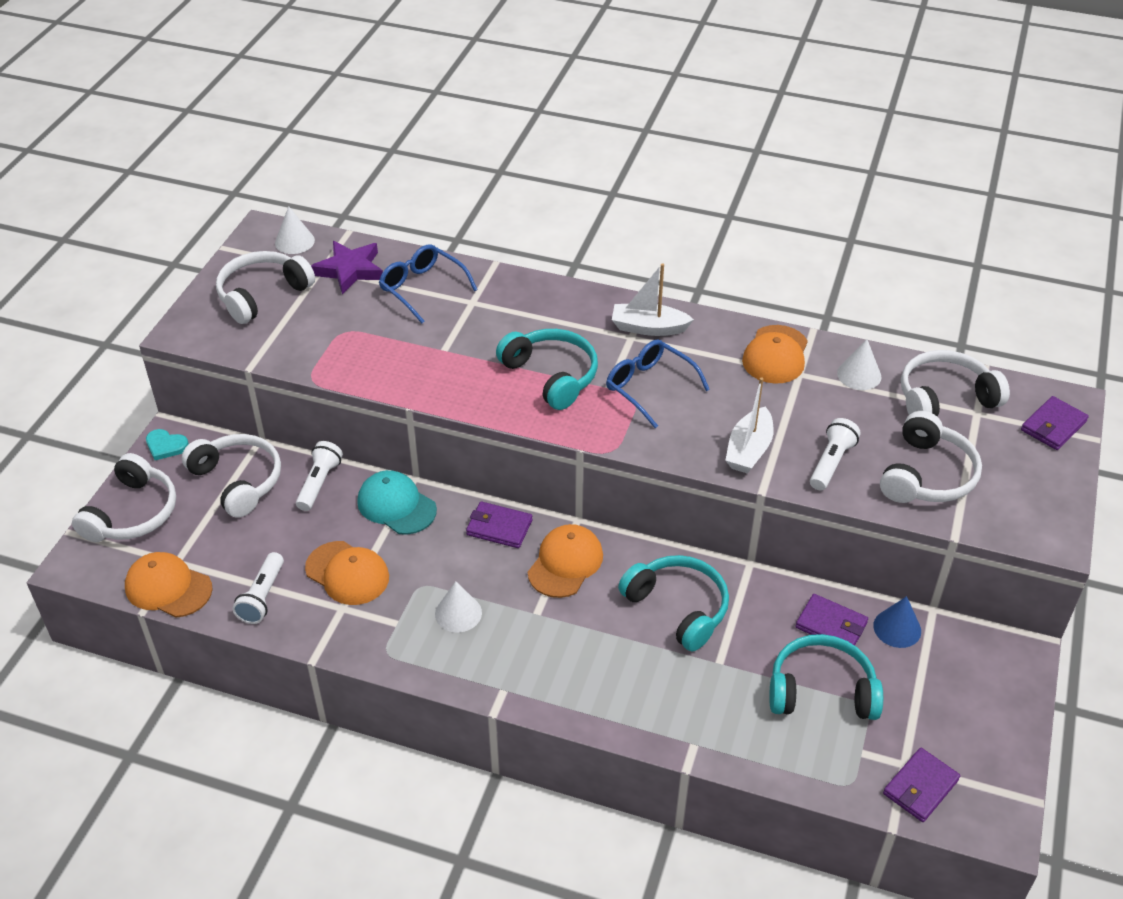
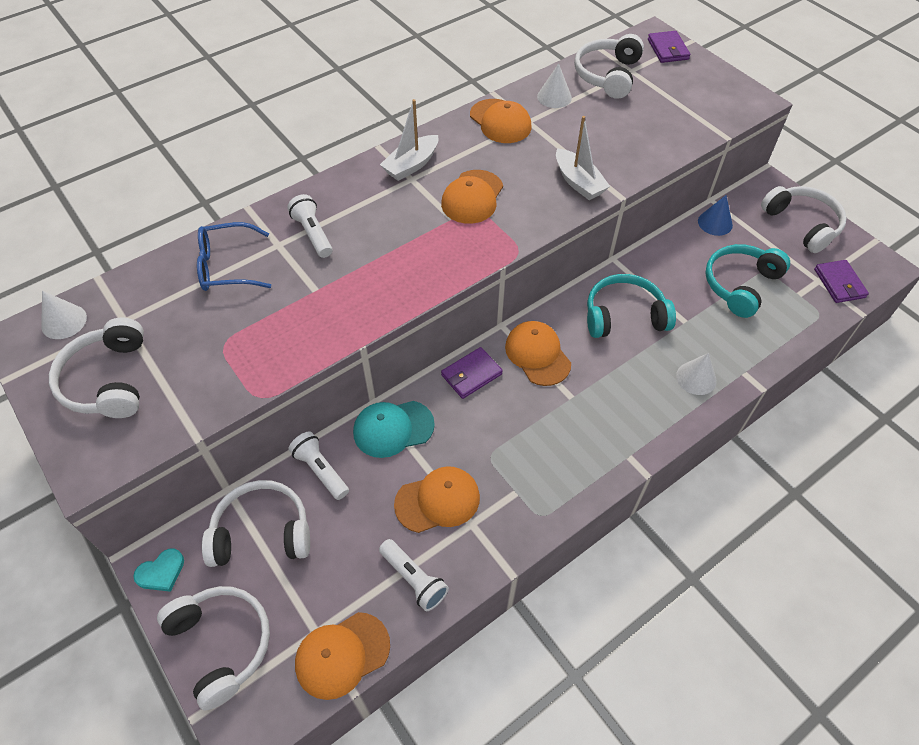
camera: 55 degrees left, 10 degrees up
(350, 270) = (149, 302): purple star -> none
(458, 613) = (536, 446): white cone -> white cone (696, 378)
(551, 375) = (409, 242): turquoise headphones -> none
(649, 387) = (472, 197): blue glasses -> orange cap
(831, 463) = (622, 152): white flashlight -> white flashlight (313, 234)
(831, 625) = (692, 250): purple wallet -> none
(927, 475) = (667, 119): white headphones -> white headphones (802, 224)

